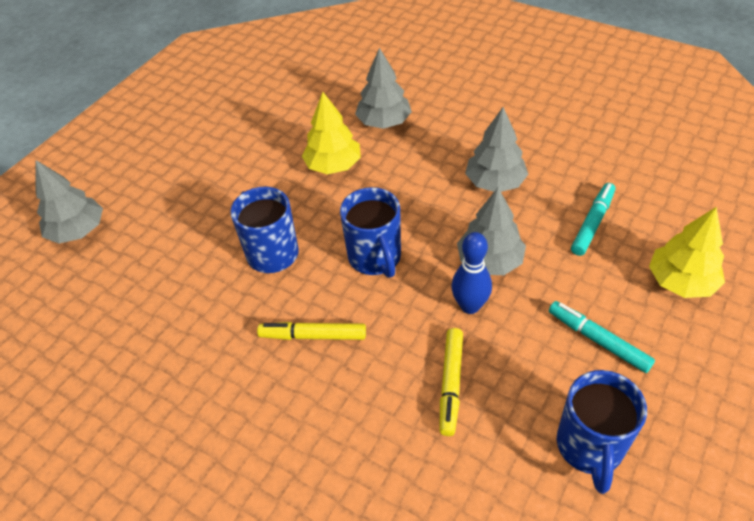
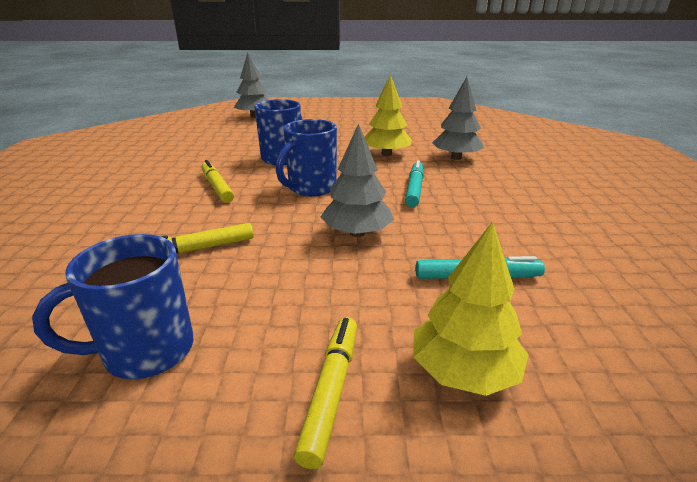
camera: 55 degrees right, 20 degrees down
(470, 306) = (294, 237): blue bowling pin -> none
(495, 182) = (457, 212): grey tree -> none
(598, 340) = (306, 321): turquoise marker -> turquoise marker (414, 189)
(672, 352) = (331, 391): none -> yellow marker

